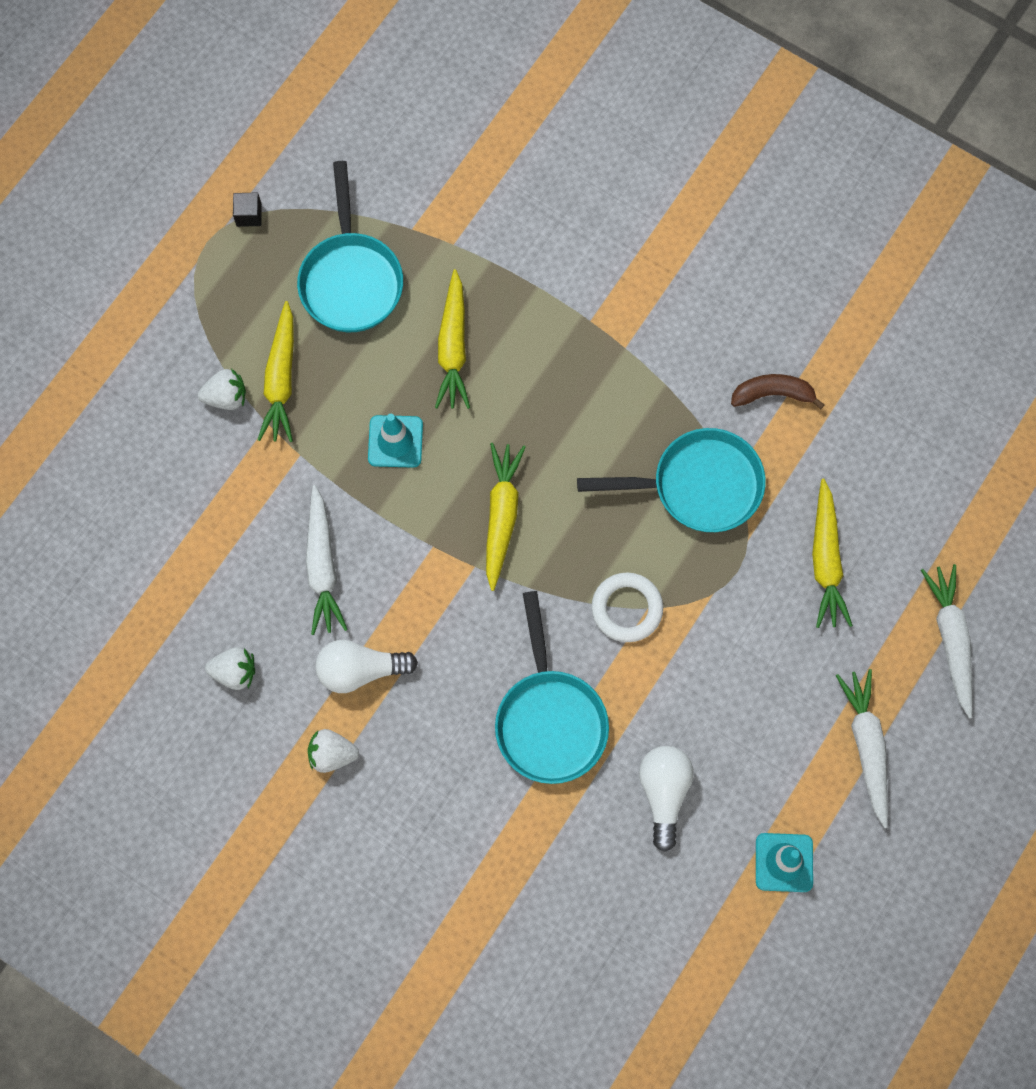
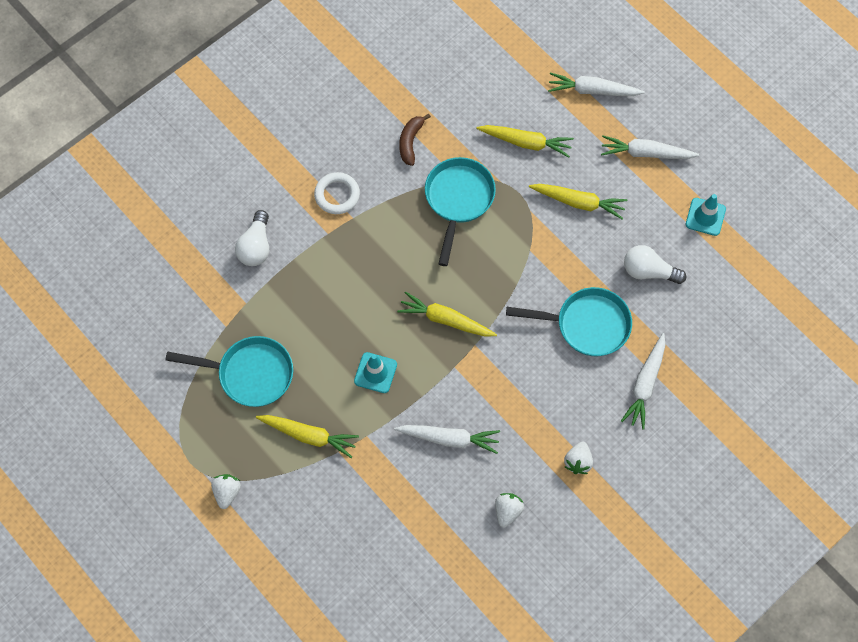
camera: 75 degrees left, 5 degrees down
(226, 397) = (311, 474): white strawberry -> white strawberry (227, 492)
(249, 215) = (179, 430): black cube -> none
(360, 670) = (526, 431): white light bulb -> white light bulb (256, 246)
(453, 347) = (320, 321): yellow carrot -> yellow carrot (578, 202)
(478, 827) = (645, 384): none -> white carrot
(627, 609) = (527, 262): white ring -> white ring (337, 195)

